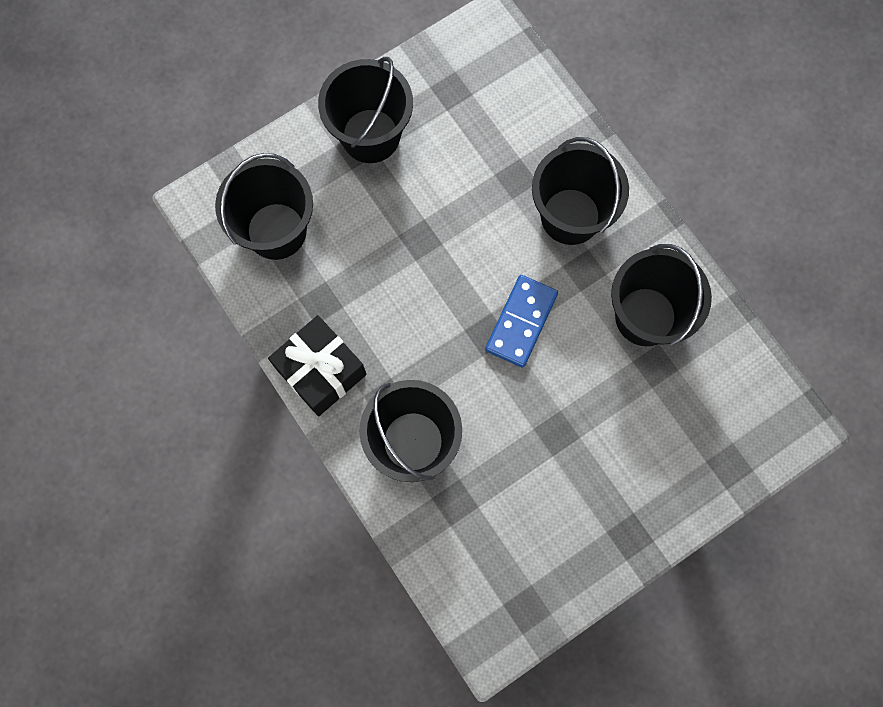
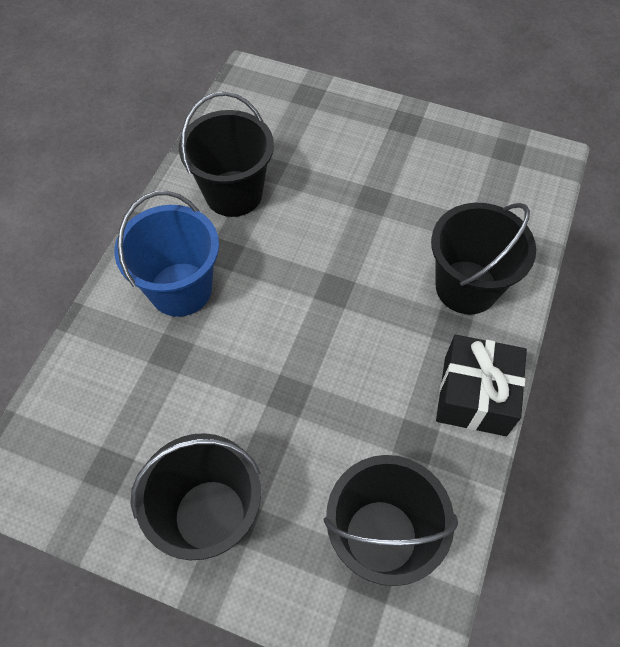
camera: 125 degrees left, 15 degrees down
(521, 322) = (304, 271): blue domino -> none
(570, 216) = (180, 289): black bucket -> blue bucket

